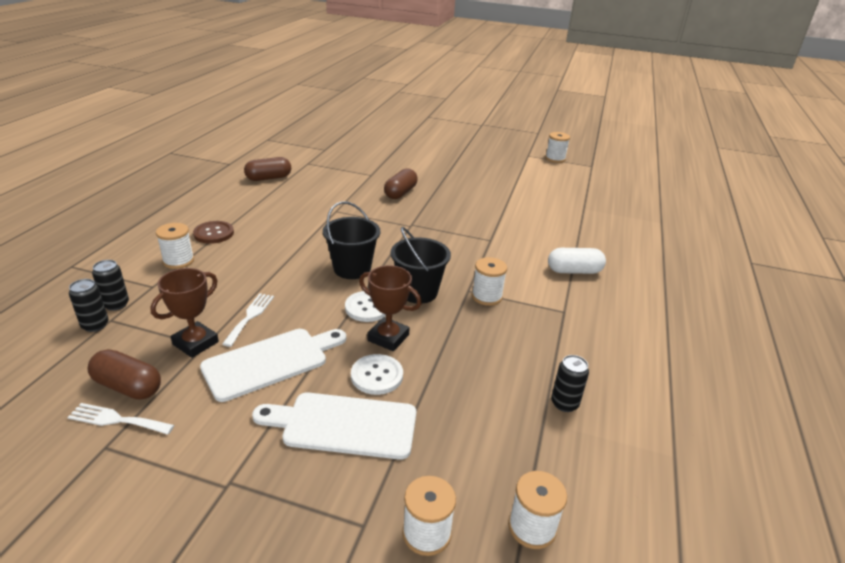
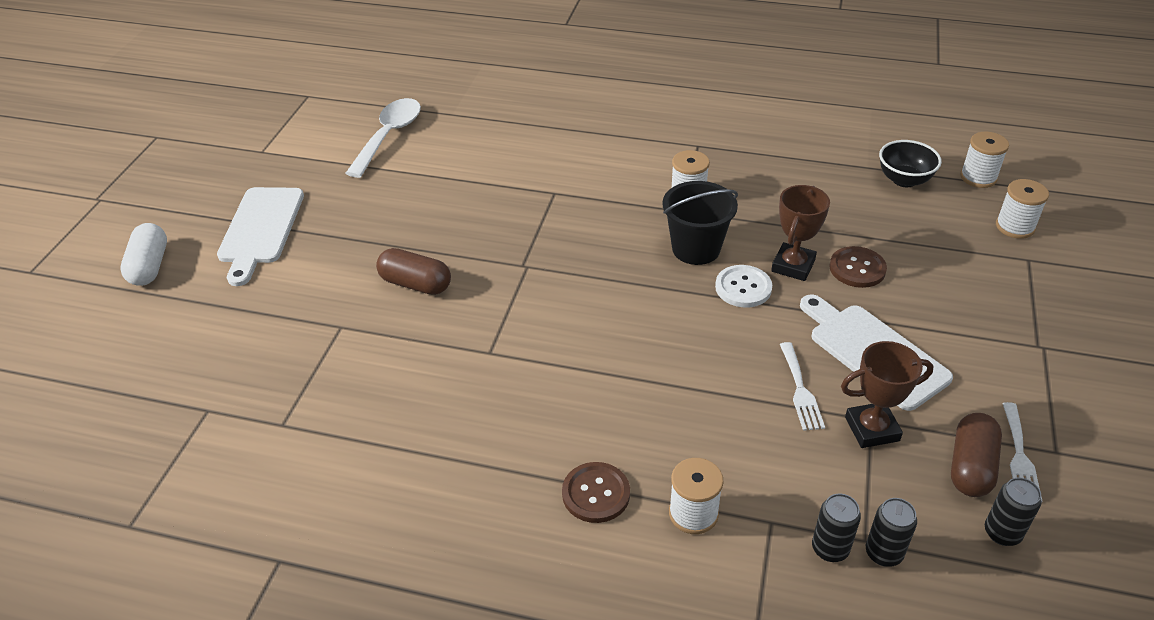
camera: 90 degrees left, 10 degrees up
(195, 343) = (872, 429): brown trophy -> brown trophy turned 45 degrees counterclockwise
(250, 316) = (800, 390): white fork -> white fork turned 105 degrees counterclockwise
(268, 178) = (359, 471): brown capsule -> none
(344, 425) = (934, 283): white cutting board -> white cutting board (260, 229)
(352, 269) = (660, 311): black bucket -> none
(377, 375) = (857, 268): white button -> brown button
(520, 447) = (904, 180): none -> black bowl
(551, 188) = (389, 136): none -> white spoon
(555, 159) = (278, 126): white spool -> none
(564, 403) = (839, 154): black can -> black can (1002, 533)
(574, 271) = (615, 133): white capsule -> white capsule (149, 266)

